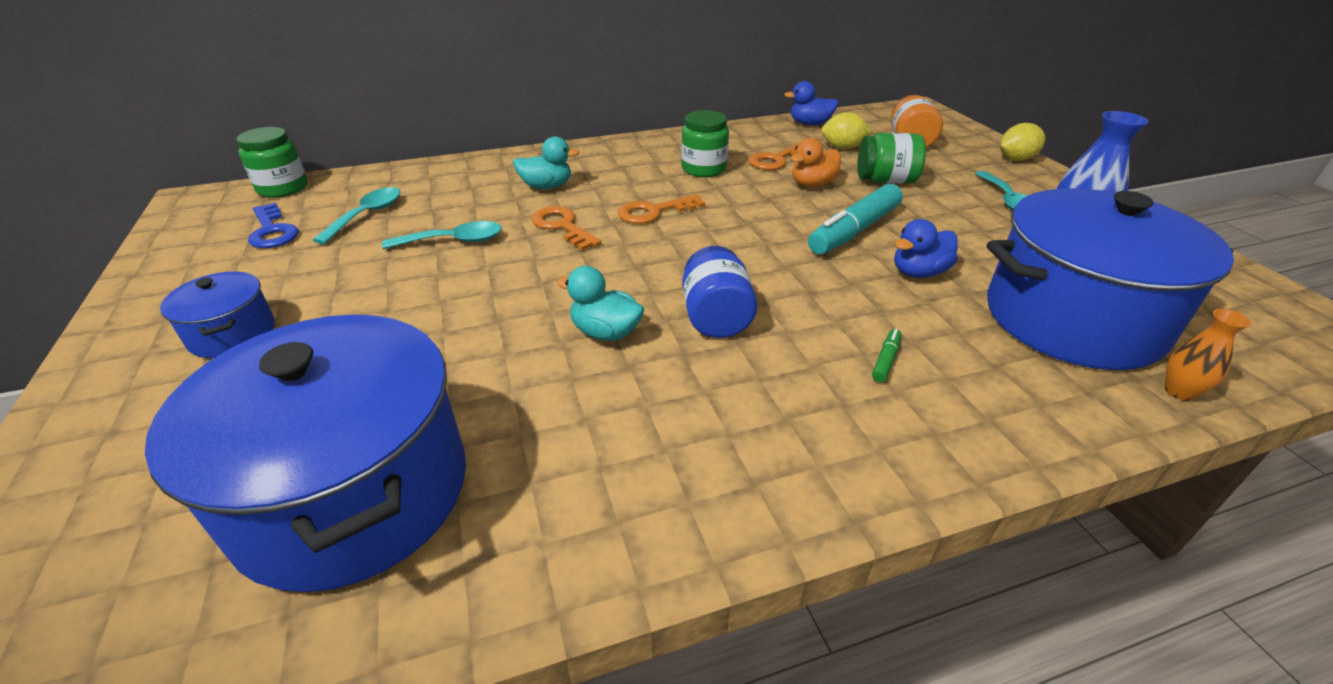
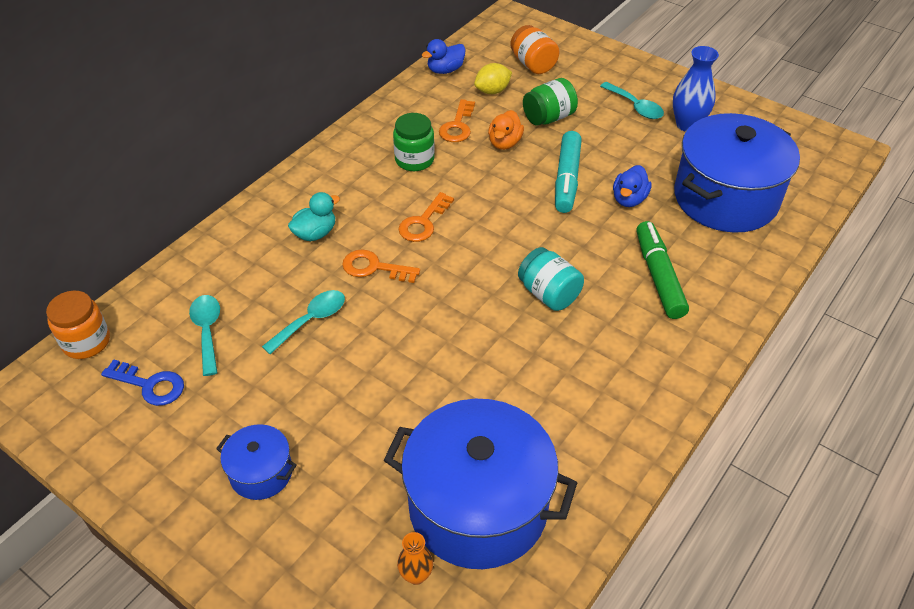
camera: 35 degrees left, 10 degrees up
(283, 188) = (86, 342): green jar -> orange jar
(605, 332) = (498, 338): turquoise duck -> none
(715, 318) = (548, 294): blue jar -> turquoise jar
(885, 360) = (658, 276): green marker -> green marker, size x2.45
(1015, 159) = (613, 57): yellow lemon -> none
(1179, 392) = (794, 226): orange vase -> orange vase (416, 575)

